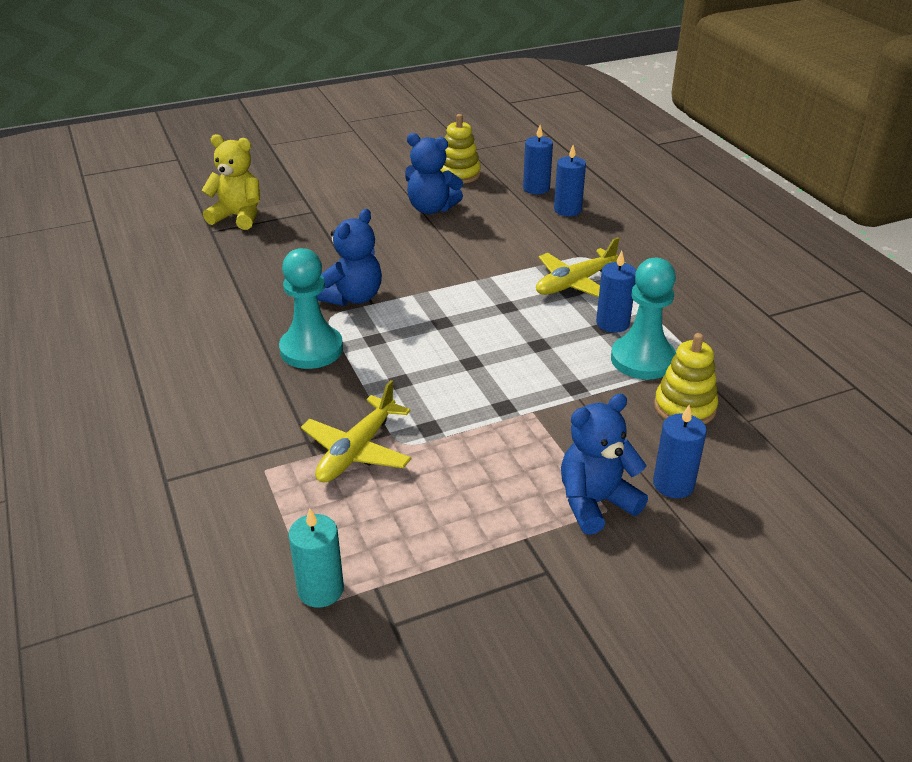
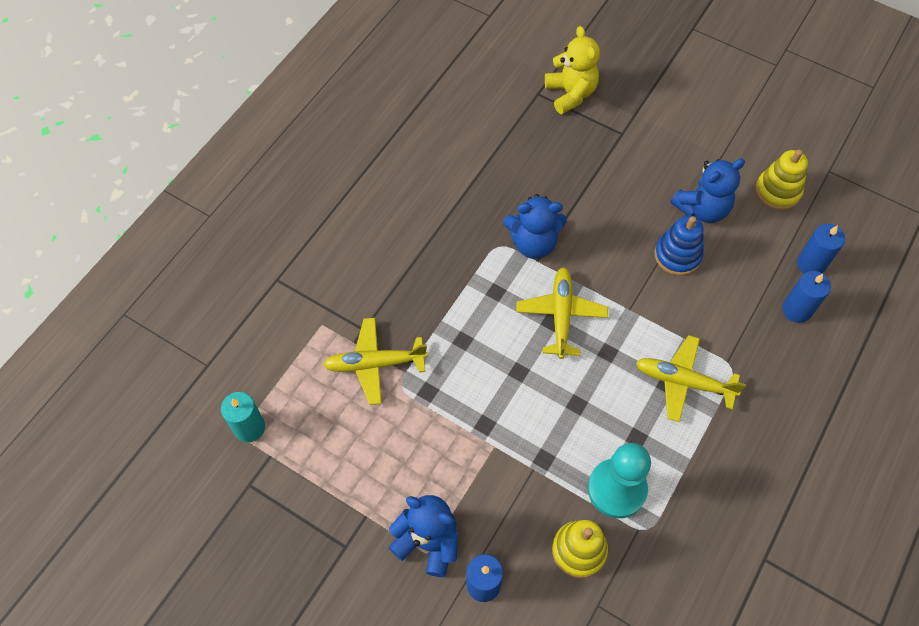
camera: 55 degrees right, 25 degrees up
(311, 349) = (454, 262): turquoise pawn -> none
(431, 208) = (702, 209): blue teddy bear -> blue teddy bear turned 105 degrees counterclockwise
(442, 314) = (561, 315): none -> yellow plane
(458, 236) = (677, 255): none -> blue stacking toy
(612, 323) = (648, 441): blue candle -> none

